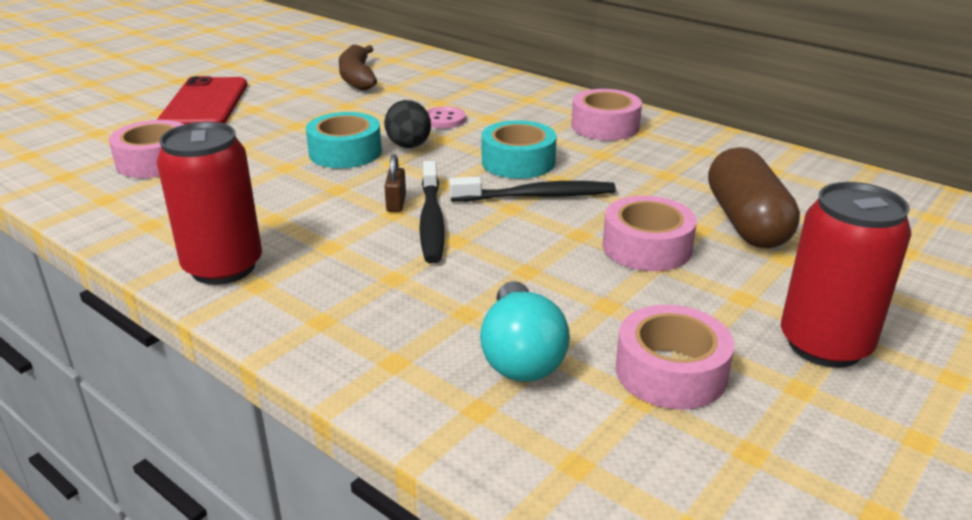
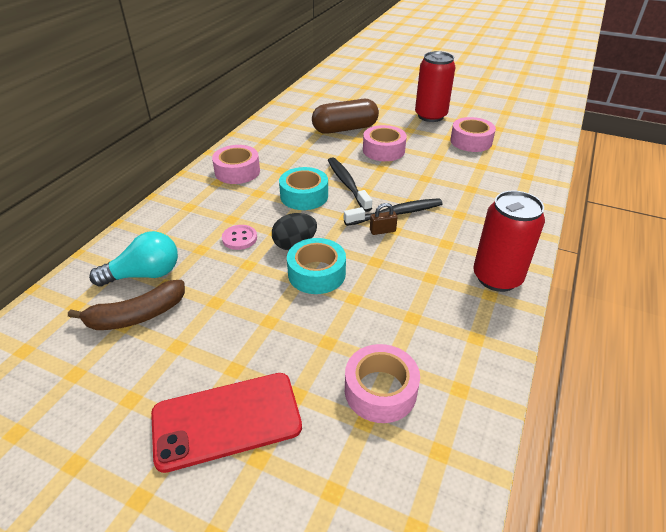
camera: 105 degrees left, 10 degrees up
(520, 355) = (488, 171): turquoise light bulb -> turquoise light bulb (145, 274)

